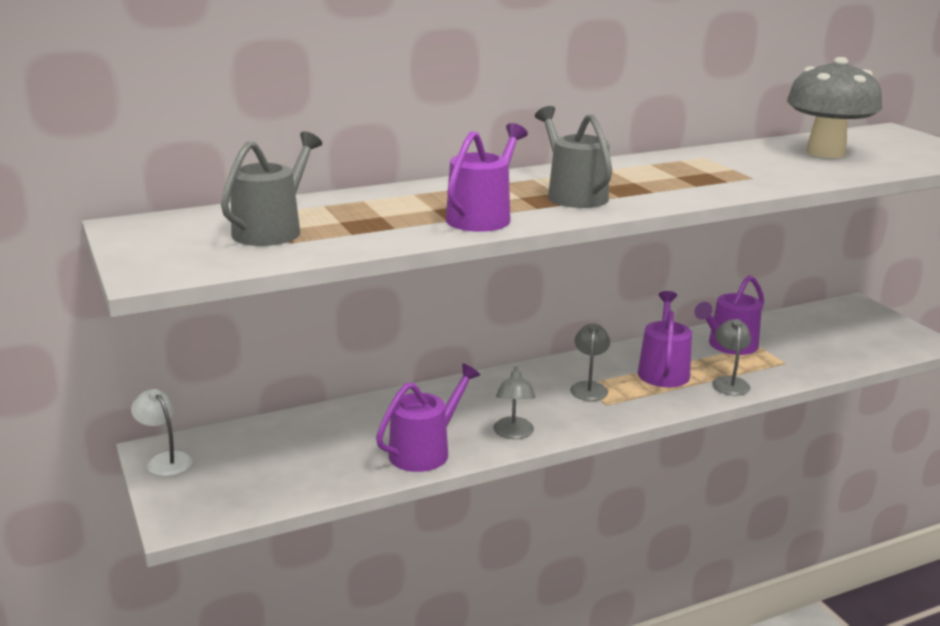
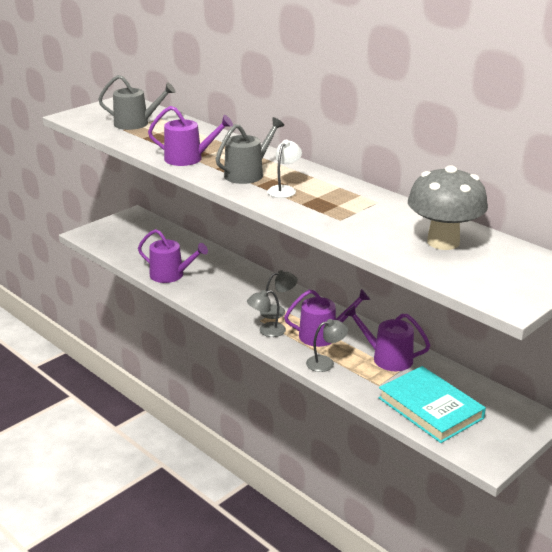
camera: 70 degrees right, 5 degrees up
(165, 460) = (128, 218): white lamp -> white lamp (284, 189)
(513, 434) = (204, 296): grey lamp -> grey lamp (266, 331)
(835, 347) = (430, 408): none -> turquoise book

